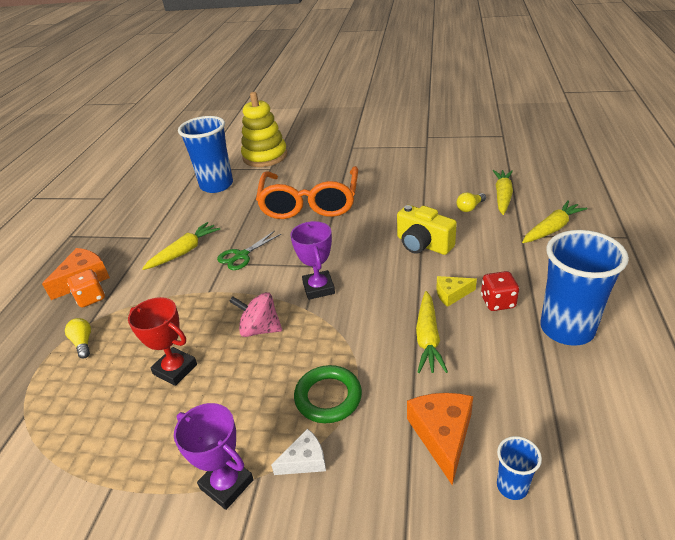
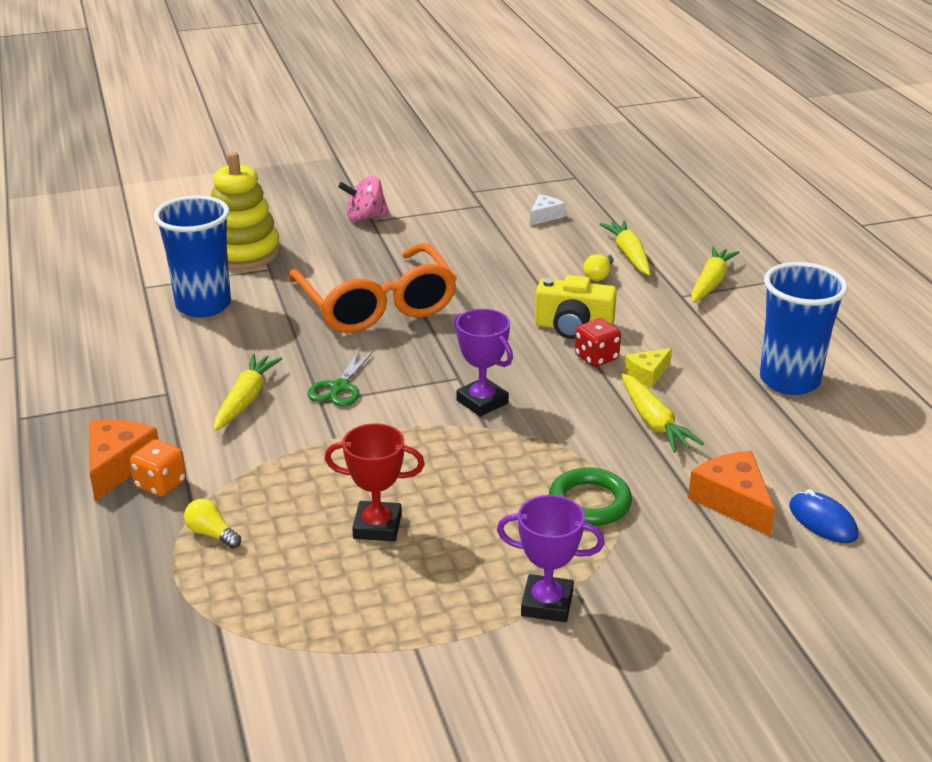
camera: 30 degrees left, 5 degrees down
(260, 329) = (447, 460): pink spinning top -> pink spinning top (365, 217)
(305, 460) = (612, 561): white cheese -> white cheese (545, 216)
(498, 302) = (703, 371): red dice -> red dice (596, 358)
(512, 486) = (822, 521): blue cup -> blue mouse

